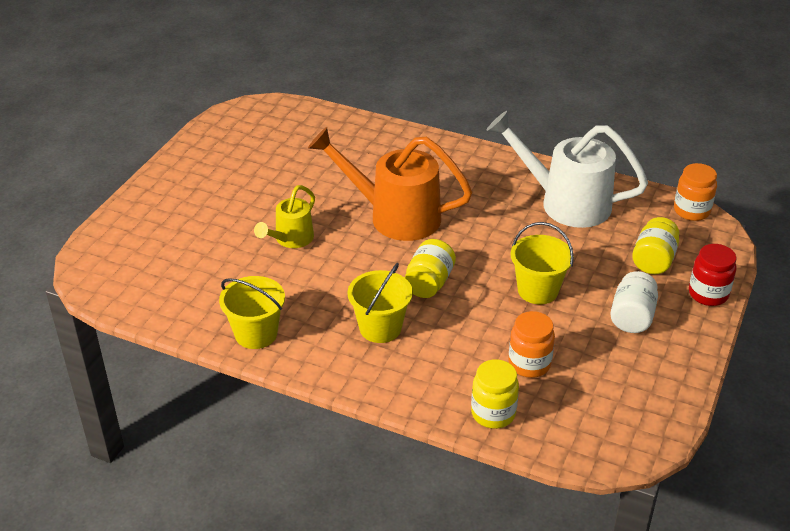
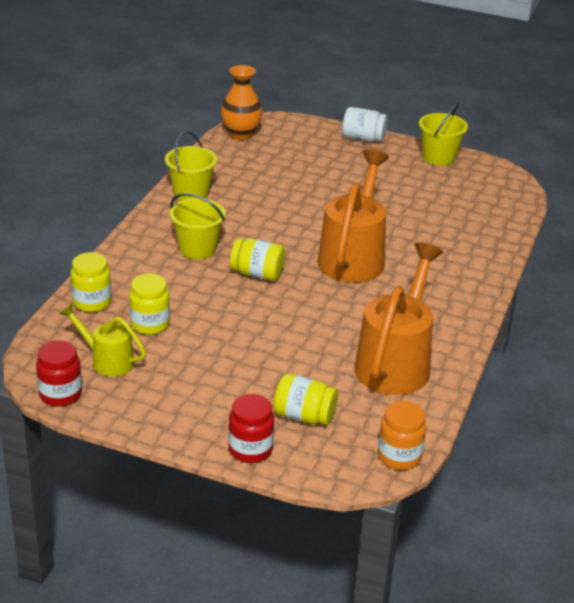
camera: 85 degrees right, 5 degrees down
(114, 289) = (241, 134): none -> orange vase
(290, 239) = (311, 204): yellow watering can -> yellow watering can (107, 360)
(529, 364) = (150, 324): orange jar -> yellow jar
(538, 290) = (250, 335): yellow bucket -> yellow bucket (439, 157)
(565, 202) = (396, 362): white watering can -> orange watering can
(632, 317) = (213, 391): white jar -> white jar (363, 138)
(662, 430) = (60, 394): none -> red jar

